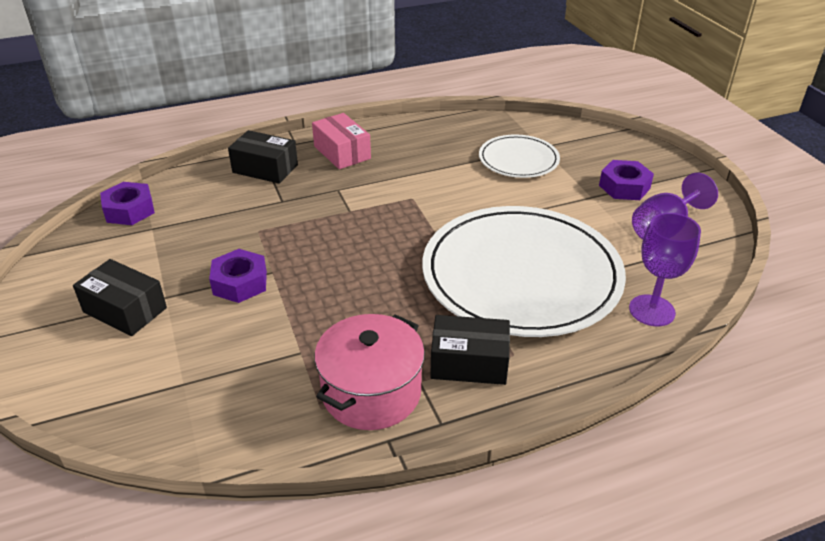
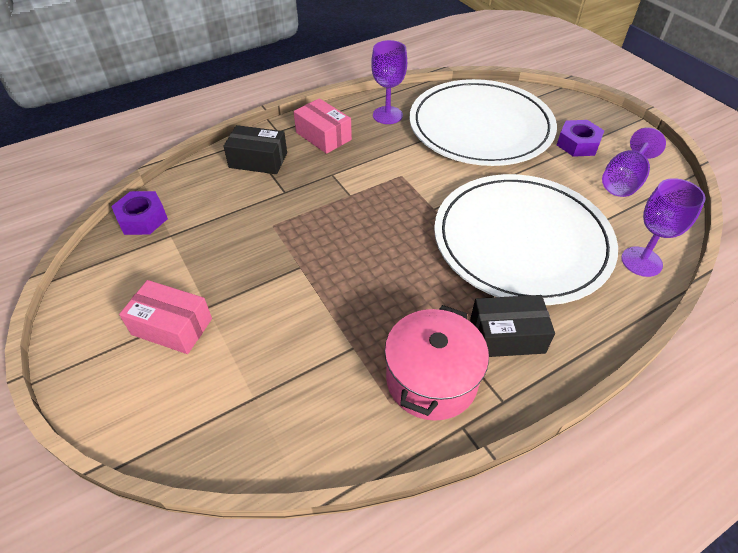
camera: 10 degrees left, 10 degrees up
(125, 310) = (172, 326): black box -> pink box
(240, 283) = (273, 282): purple nut -> none
(419, 139) = (387, 115): none -> purple goblet
(518, 159) = (480, 127): white plate -> white plate, size x2.03

